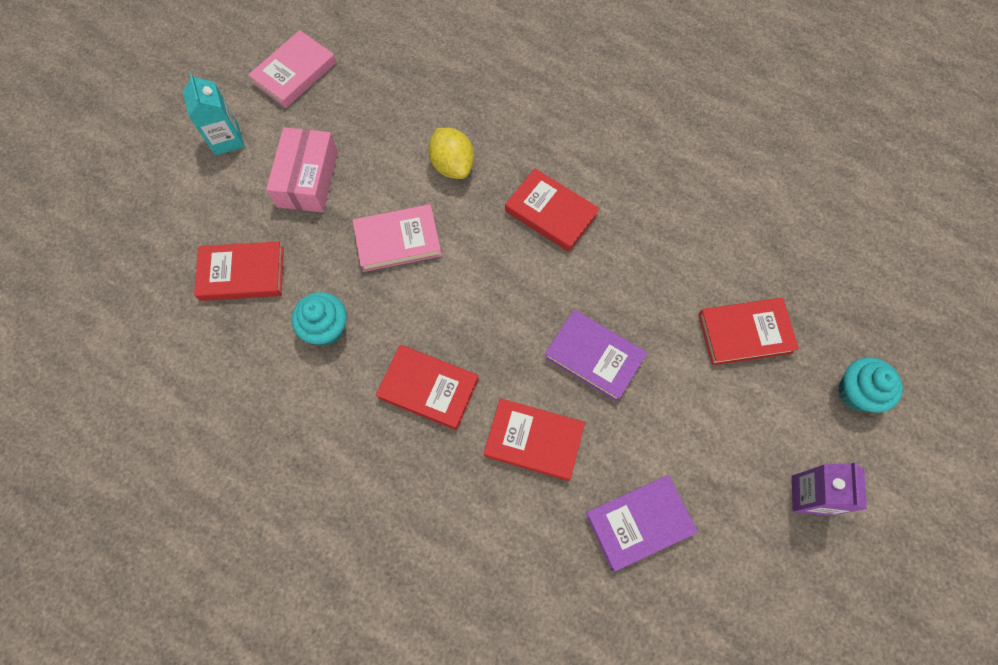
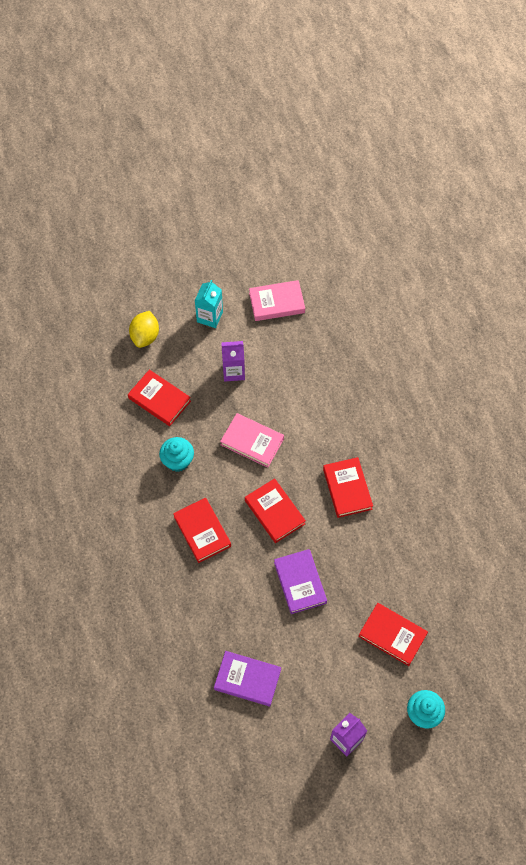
camera: 40 degrees right, 5 degrees down
(307, 179) = (233, 371): pink box -> purple carton
(452, 165) = (317, 421): yellow lemon -> yellow lemon (145, 336)
(533, 441) = (231, 598): red book -> red book (274, 512)

